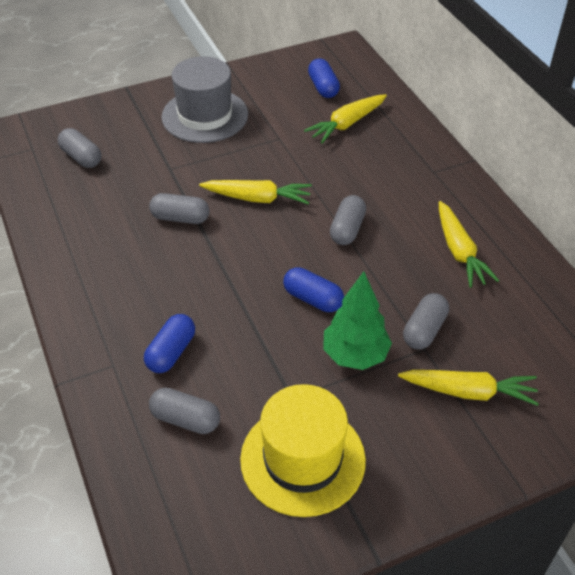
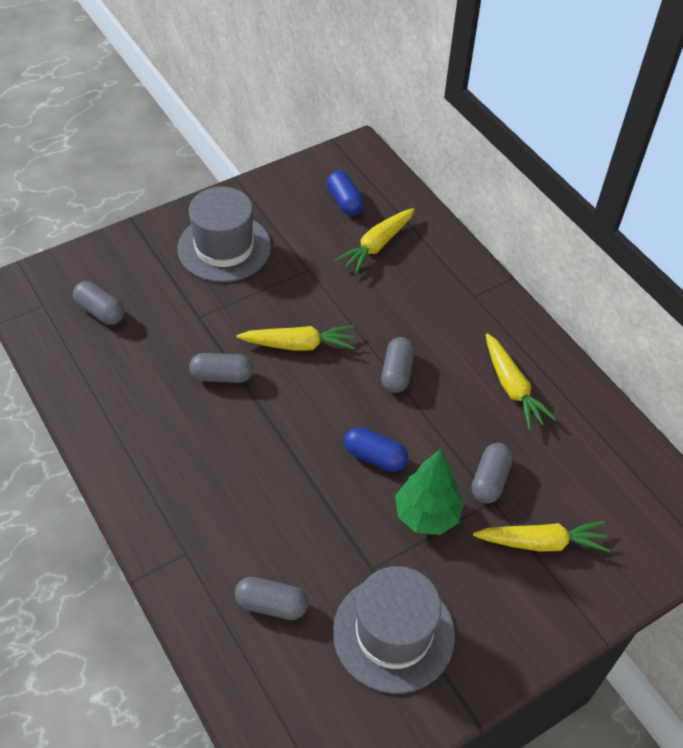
camera: 10 degrees left, 5 degrees up
(171, 352) = (243, 532): blue capsule -> none
(302, 459) = (393, 633): yellow hat -> grey hat

